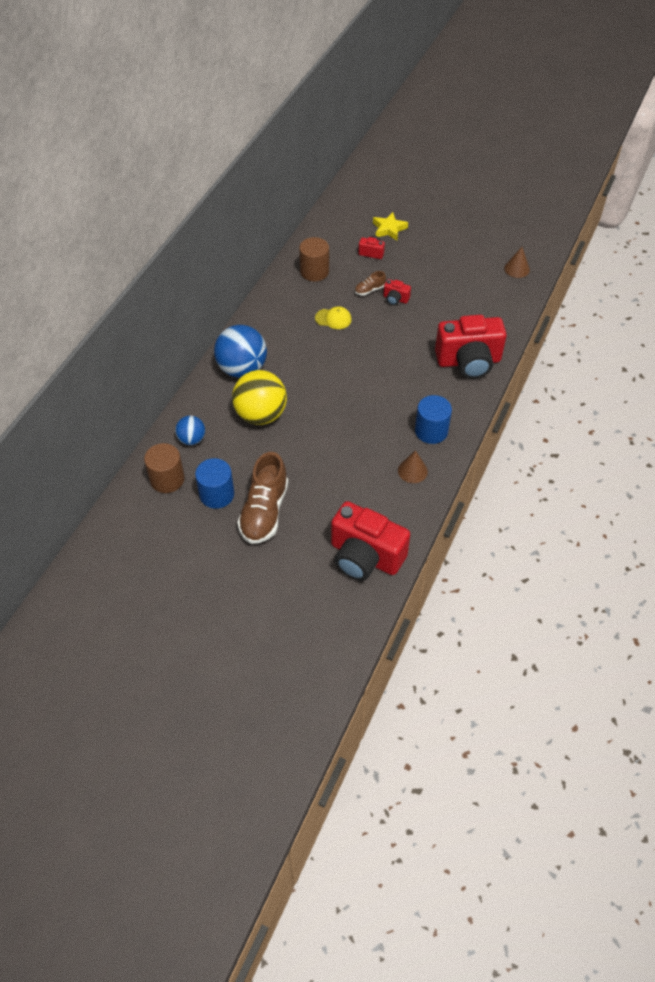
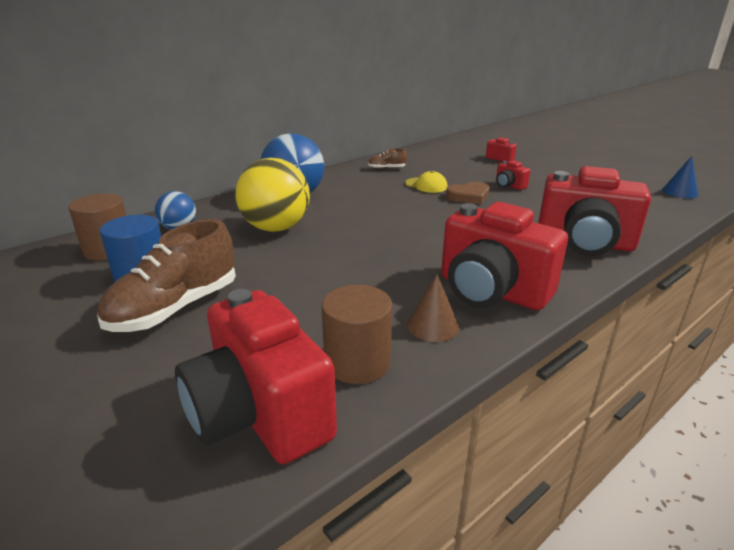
camera: 25 degrees right, 25 degrees down
(314, 271) = (431, 159): brown cylinder -> brown cylinder (357, 362)
(369, 290) = (482, 176): brown shoe -> brown shoe (386, 168)
(372, 325) = (469, 196): none -> brown heart
(389, 229) = (529, 150): yellow star -> none
(431, 431) = (491, 291): blue cylinder -> red camera
(517, 269) = (680, 192): brown cone -> blue cone

